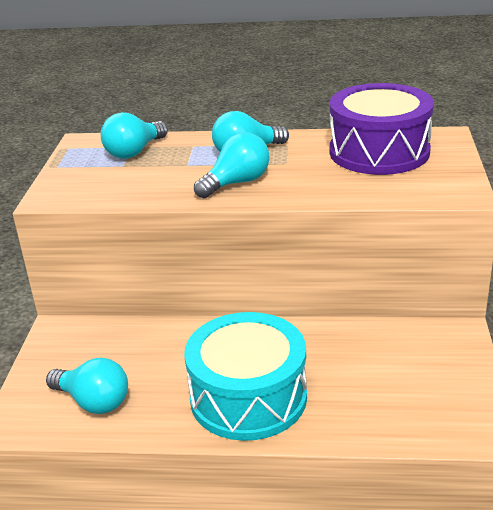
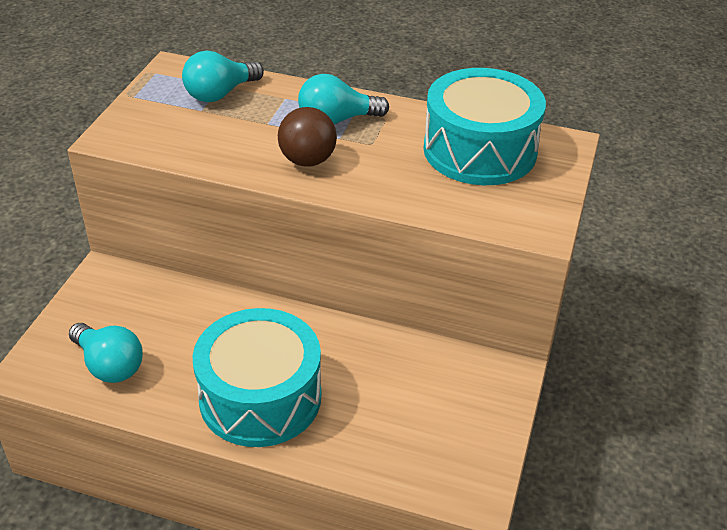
camera: 10 degrees right, 10 degrees up
(237, 183) = (307, 160): turquoise light bulb -> brown ball
(379, 152) = (480, 150): purple drum -> turquoise drum

